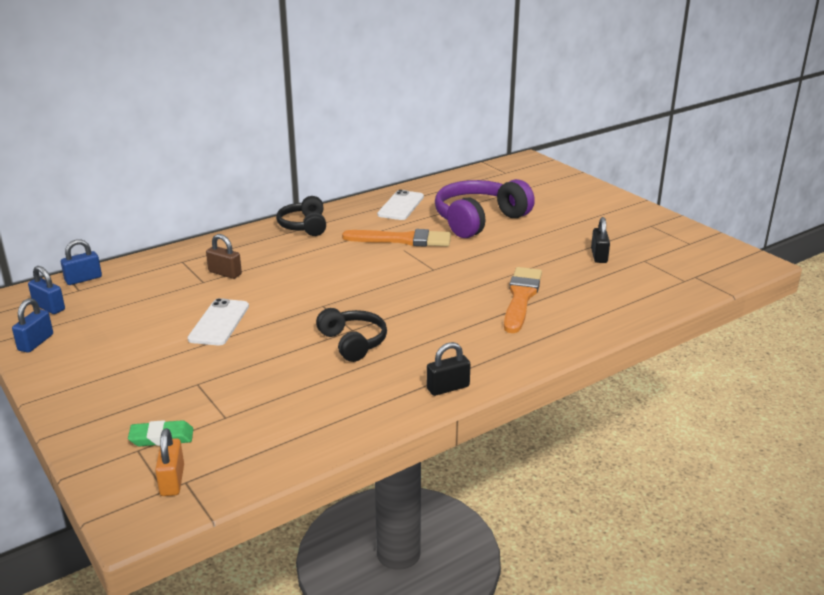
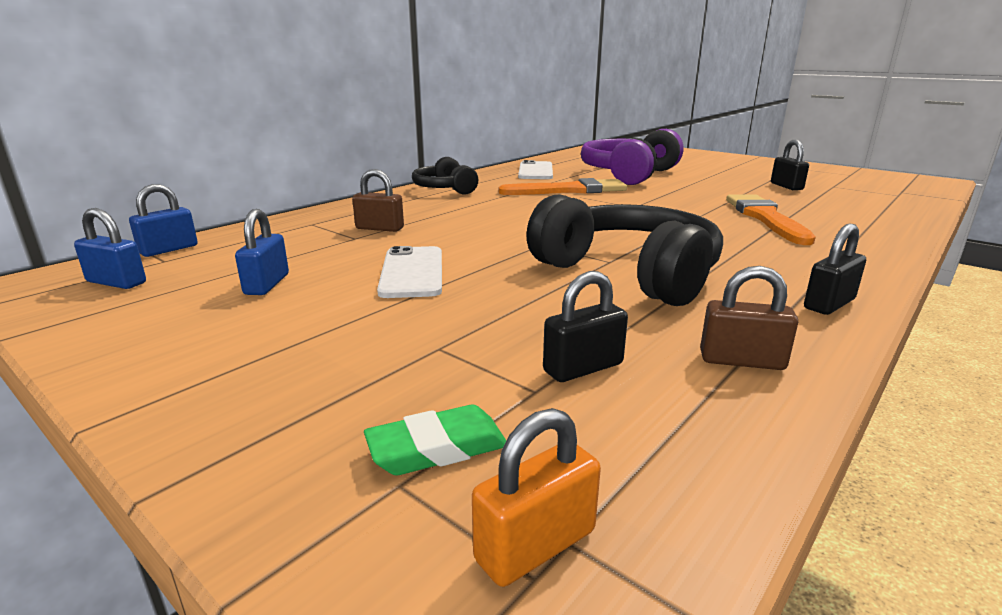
camera: 15 degrees left, 5 degrees down
(36, 342) = (98, 327): blue padlock -> blue padlock (267, 284)
(172, 480) = (535, 545): orange padlock -> orange padlock turned 75 degrees clockwise
(259, 408) = (583, 368): none -> black padlock
(345, 417) = (741, 361): none -> brown padlock
(353, 343) = (629, 273): black headphones -> black headphones, size x1.70

